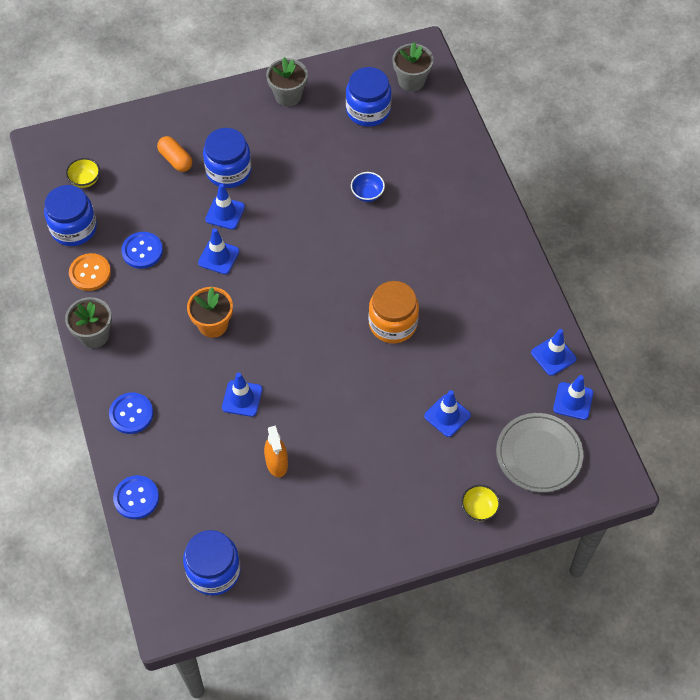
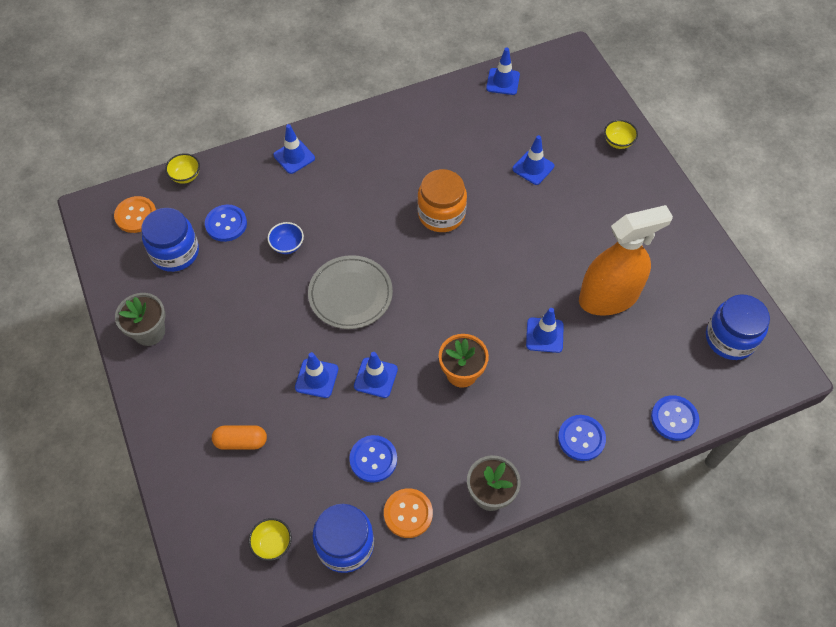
camera: 95 degrees left, 0 degrees up
(175, 160) = (241, 441): orange capsule -> orange capsule turned 45 degrees clockwise
(228, 171) = (257, 381): blue jar -> none
(277, 463) = (608, 297): orange spray bottle -> orange spray bottle, size x1.99
(396, 147) = (226, 224): none -> blue button
(411, 81) = (136, 215): grey flower pot -> orange button
(454, 115) = (185, 176): none -> yellow bowl
(538, 454) = (558, 103): grey plate -> grey plate (350, 294)
(553, 356) = (460, 95): blue traffic cone -> blue traffic cone (294, 157)

